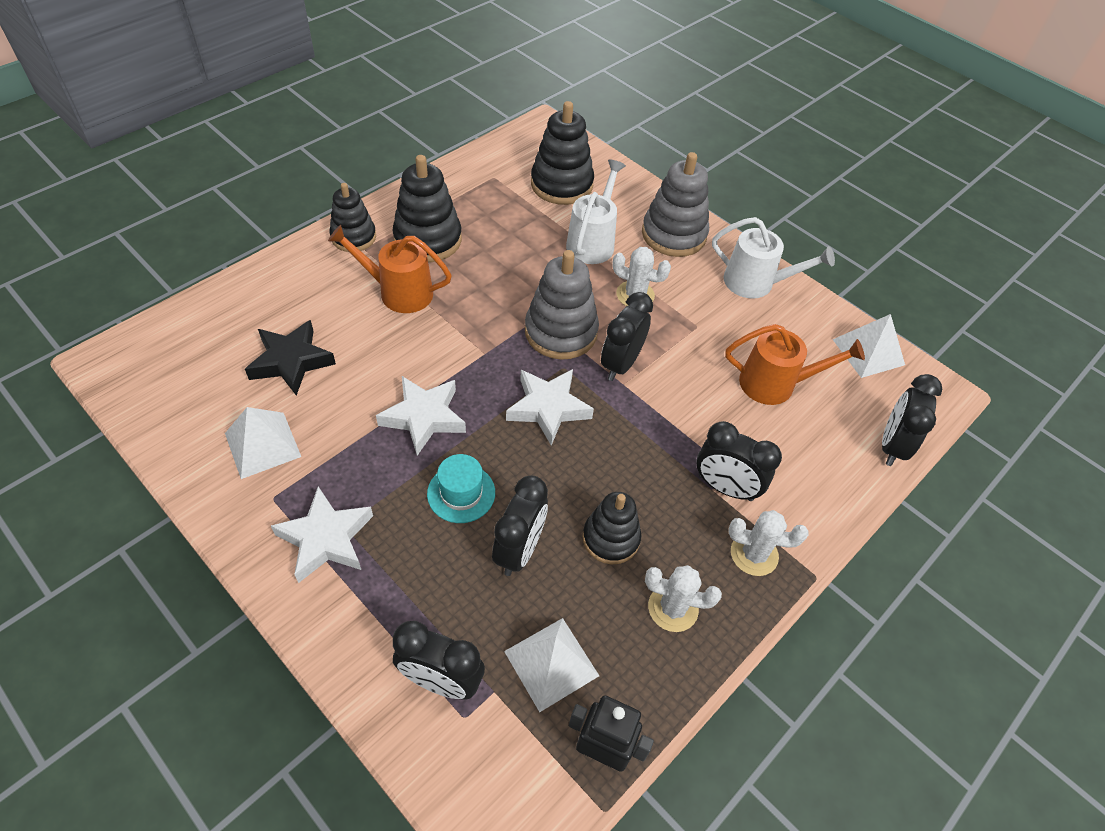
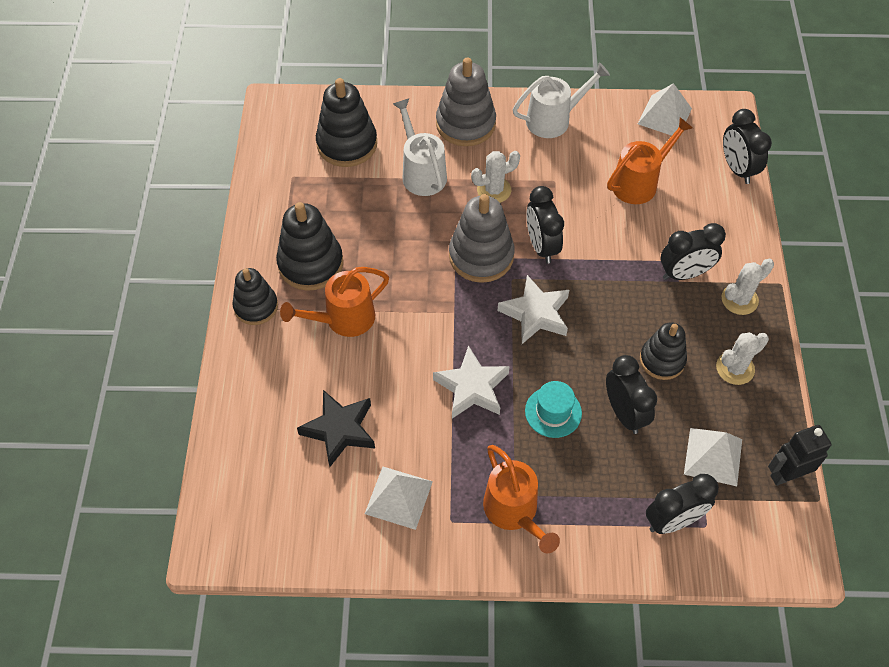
camera: 40 degrees left, 5 degrees up
(326, 539) = (514, 512): white star -> orange watering can

